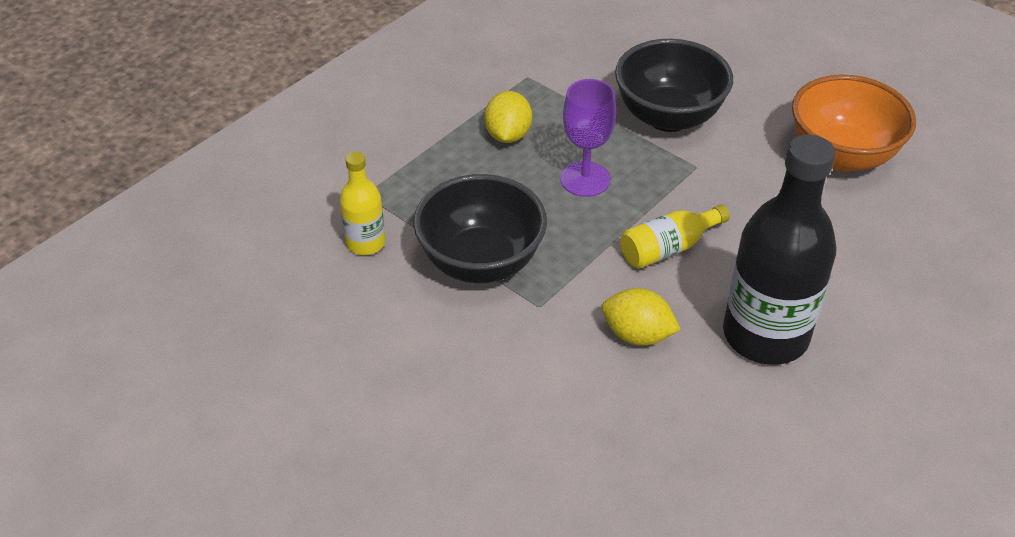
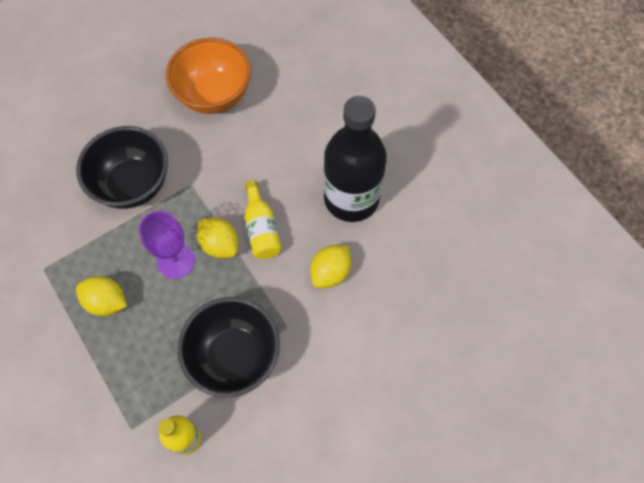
camera: 75 degrees left, 20 degrees up
(625, 213) = (220, 245): none -> yellow lemon

